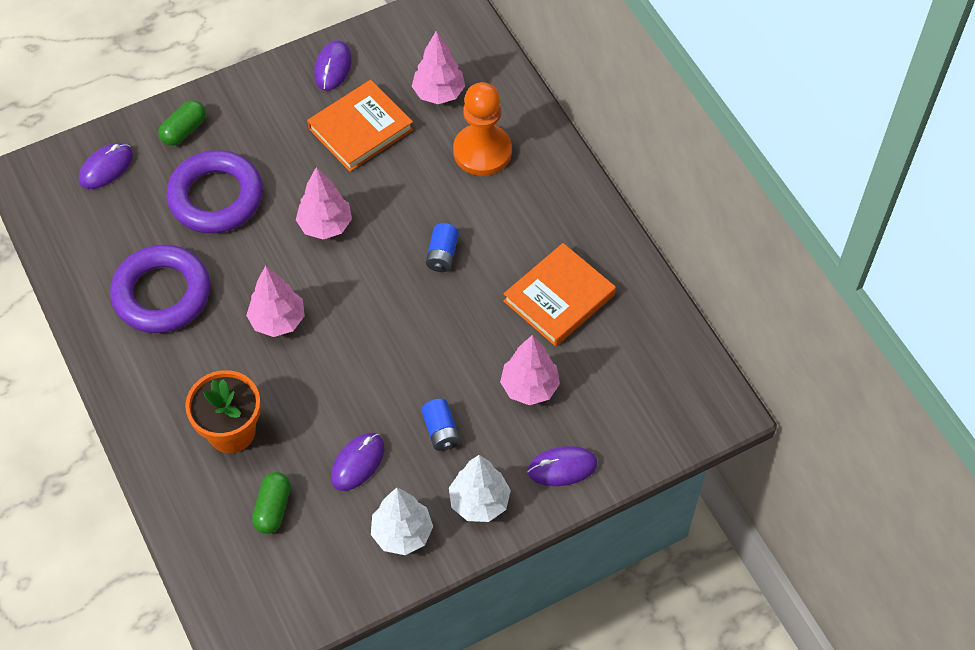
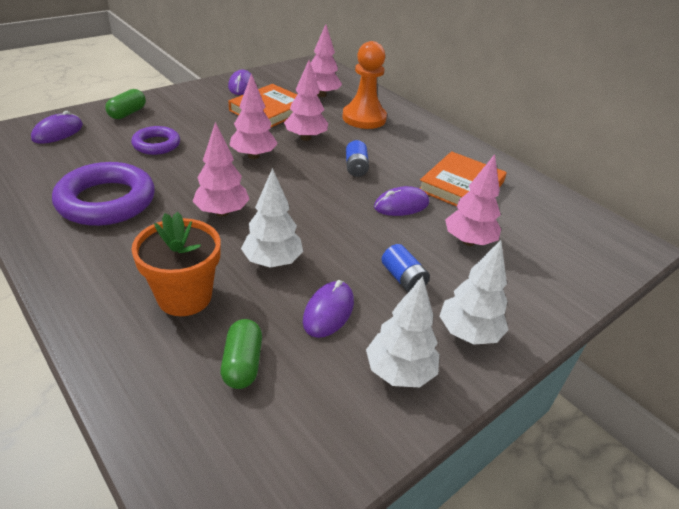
camera: 15 degrees left, 20 degrees down
(216, 197) = (156, 144): purple ring -> purple ring, size x0.57
(317, 396) = (272, 262): none -> white tree
(395, 192) = (305, 138): none -> pink tree
(562, 467) = (532, 297): purple mouse -> purple mouse (401, 205)

